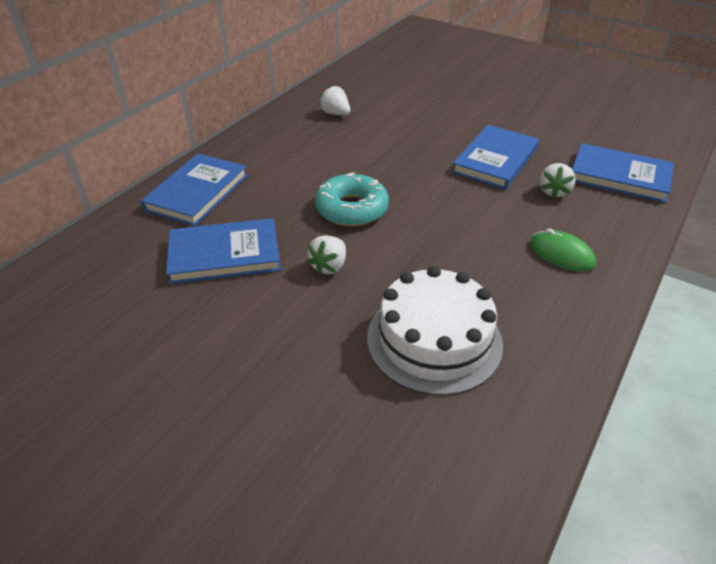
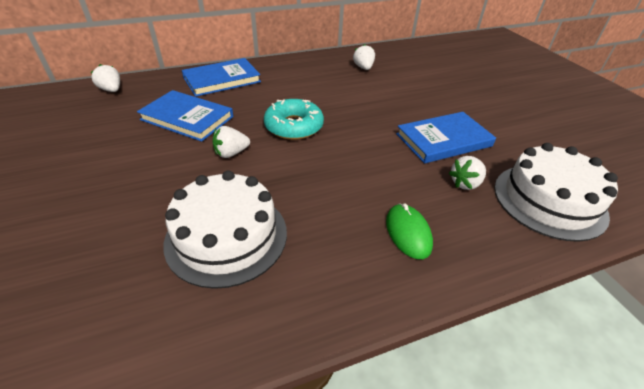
camera: 35 degrees right, 0 degrees up
(67, 268) = (111, 90): none -> white strawberry
(619, 176) = (549, 200): blue book -> white cake

